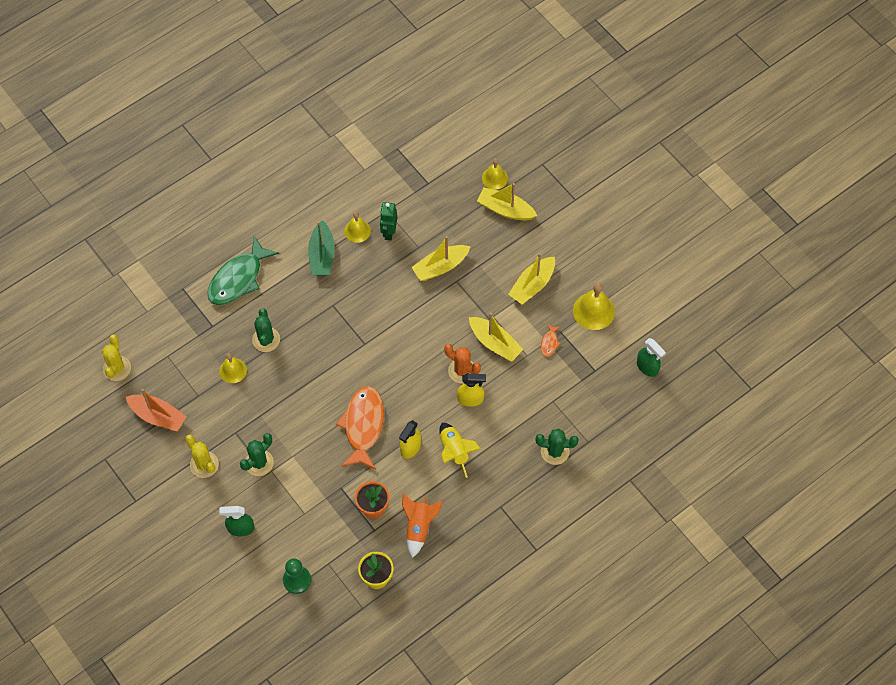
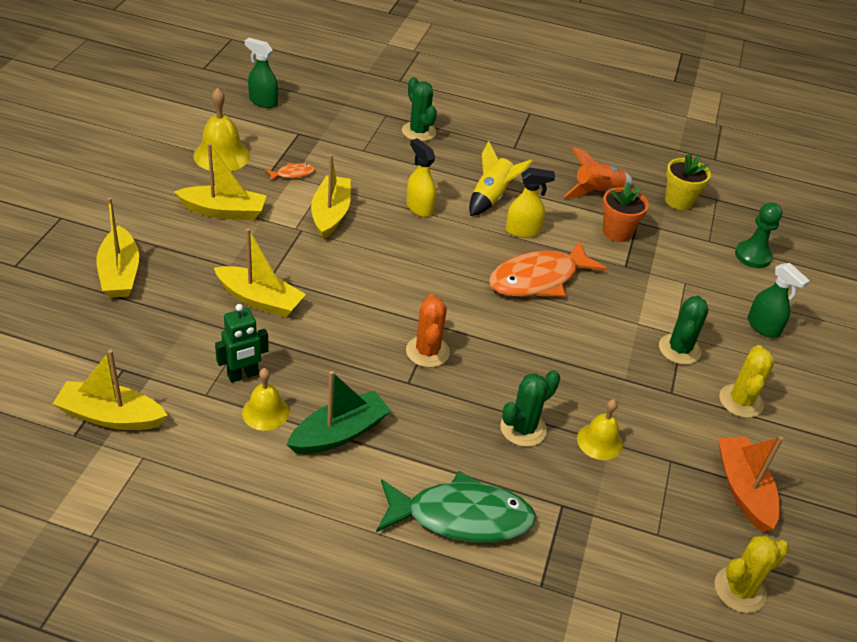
camera: 130 degrees left, 20 degrees down
(259, 463) = (679, 349): green cactus -> green cactus turned 75 degrees counterclockwise
(398, 166) = (111, 416): none -> yellow boat
(462, 371) = (391, 227): orange cactus -> orange cactus (427, 352)
(494, 178) = (69, 302): yellow bell -> none
(647, 367) = (263, 102): green spray bottle -> green spray bottle turned 75 degrees counterclockwise

